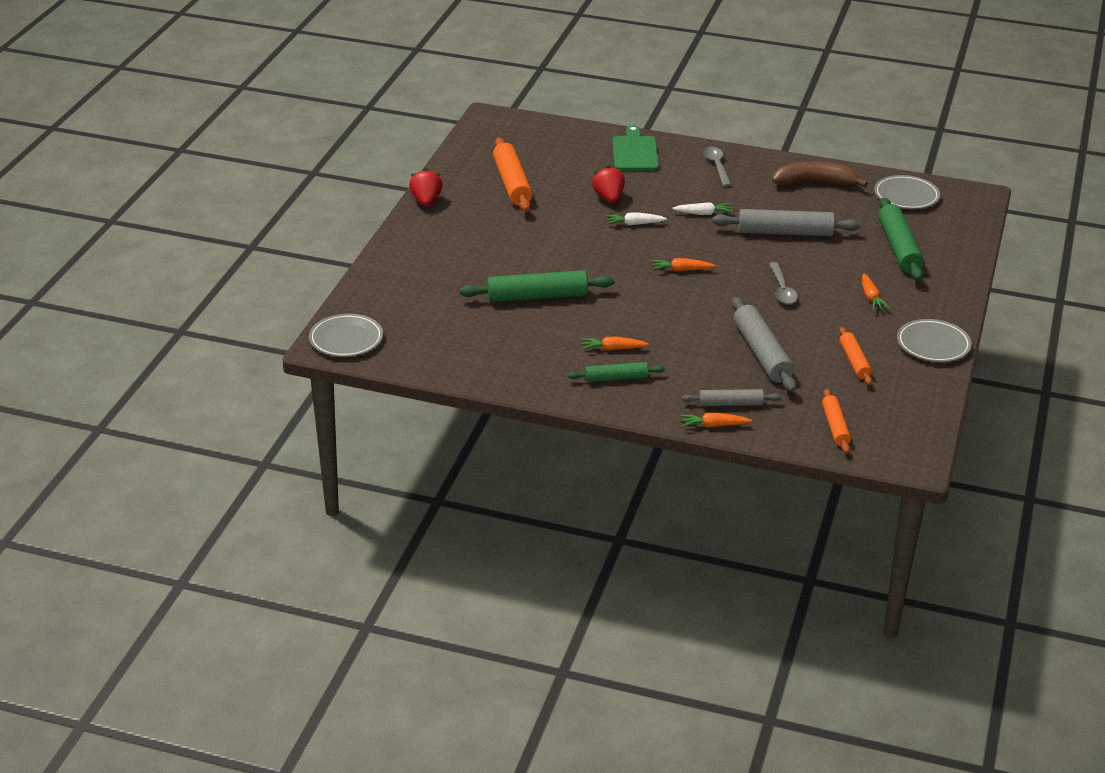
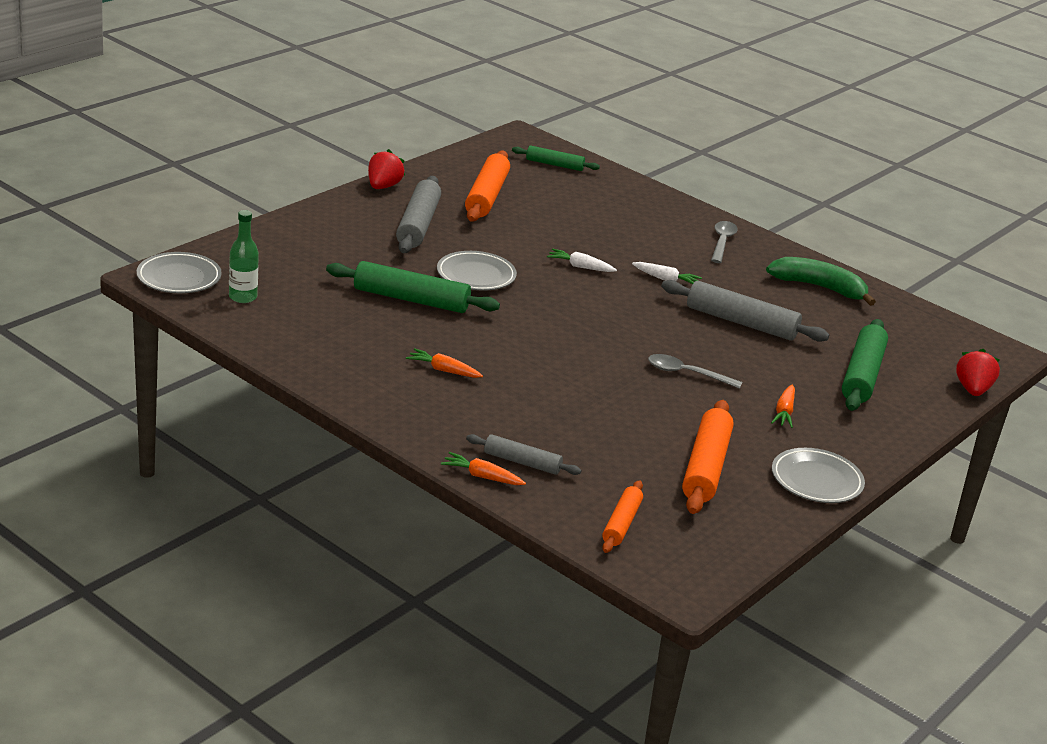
camera: 20 degrees right, 5 degrees down
(411, 339) = (243, 297): none -> green bottle
(608, 198) = (575, 237): red strawberry -> red strawberry (972, 390)
(616, 378) = (419, 398): green rolling pin -> green rolling pin (554, 165)
(634, 152) = (644, 205): green cutting board -> none
(681, 270) = (590, 322): orange carrot -> none
(761, 353) = (604, 426): grey rolling pin -> grey rolling pin (417, 225)
(782, 290) = (686, 374): grey spoon -> grey spoon turned 90 degrees clockwise
(814, 183) = (819, 287): brown banana -> green banana
(854, 361) = (705, 467): orange rolling pin -> orange rolling pin, size x1.69
(906, 196) = (916, 329): grey plate -> grey plate (476, 275)

